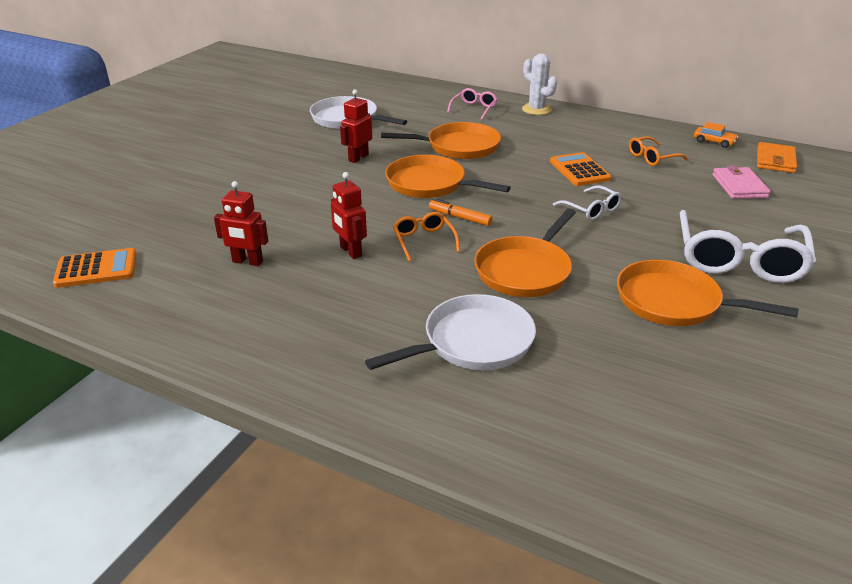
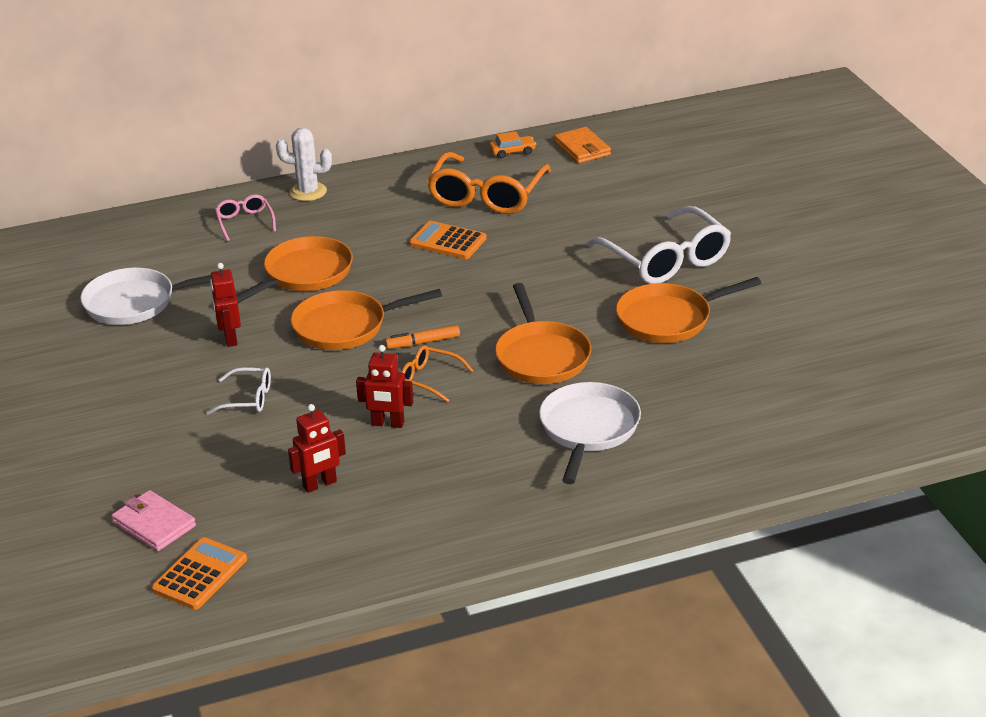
camera: 45 degrees left, 0 degrees up
(591, 210) = (512, 275): white glasses -> white glasses (248, 399)
(652, 157) = (486, 196): orange glasses -> orange glasses, size x2.03
(739, 186) = (587, 190): pink wallet -> pink wallet (154, 524)

